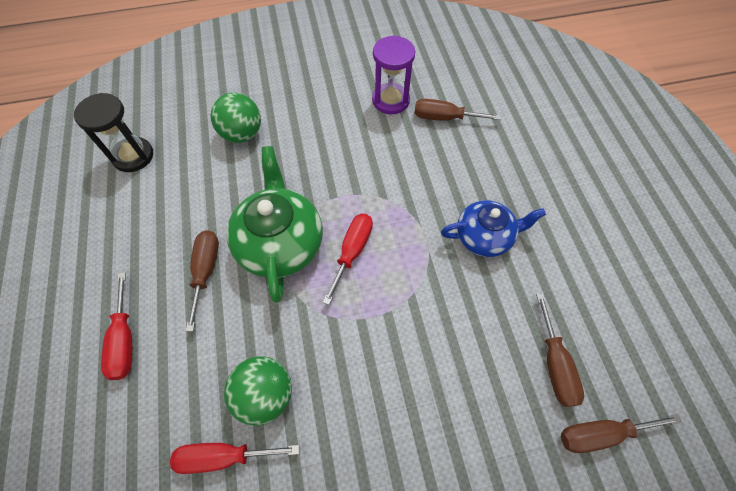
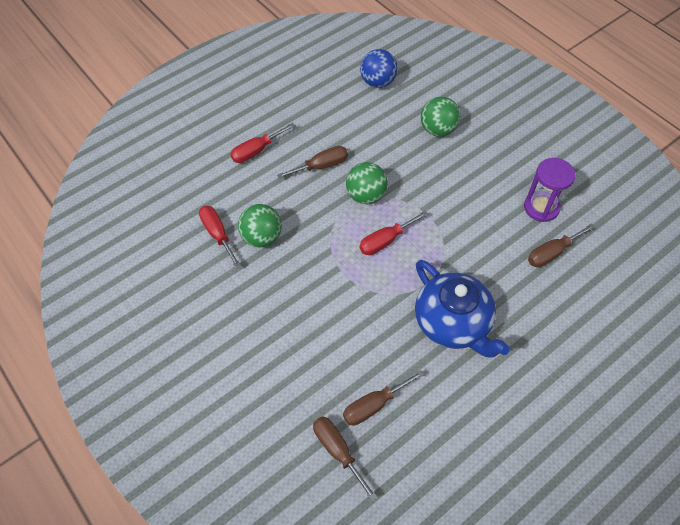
camera: 65 degrees right, 5 degrees down
(133, 156) = (378, 82): black hourglass -> blue ball
(280, 243) = (366, 195): green teapot -> green ball
(352, 252) = (385, 241): red screwdriver -> red screwdriver turned 150 degrees clockwise
(444, 118) = (552, 253): brown screwdriver -> brown screwdriver turned 105 degrees counterclockwise
(484, 236) = (453, 323): blue teapot -> blue teapot, size x1.53

